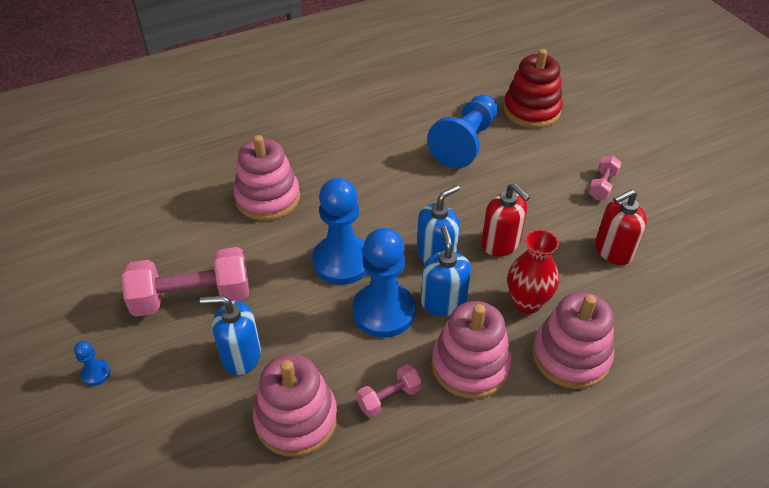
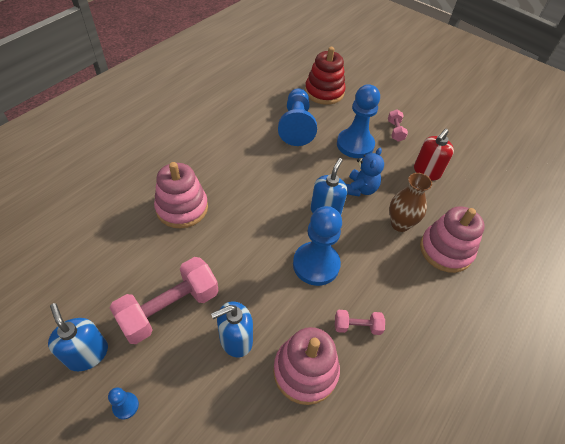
camera: 30 degrees left, 5 degrees up
(342, 261) = (265, 238): blue pawn -> blue pawn (355, 145)
(389, 398) = (357, 326): pink dumbbell -> pink dumbbell turned 60 degrees clockwise
(443, 302) = (350, 243): blue soap dispenser -> blue soap dispenser (87, 354)
(470, 365) = (393, 281): pink stacking toy -> none
(500, 243) = (360, 189): red soap dispenser -> blue teddy bear
(527, 302) = (400, 224): red vase -> brown vase

